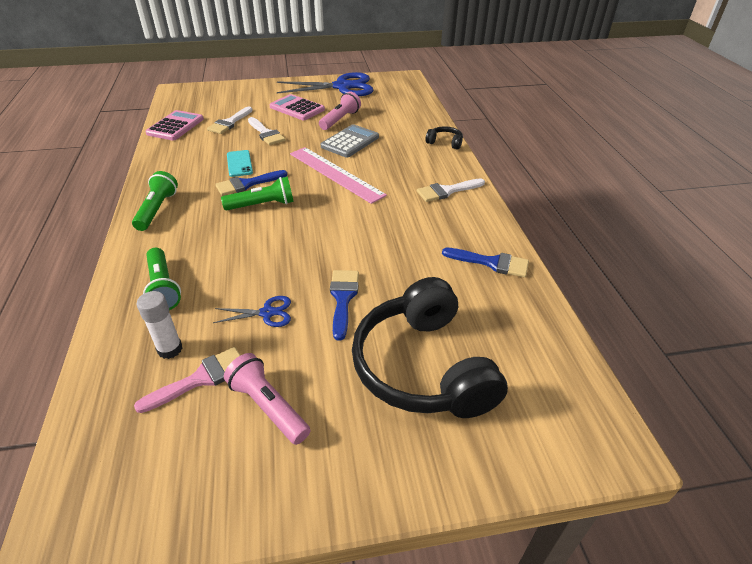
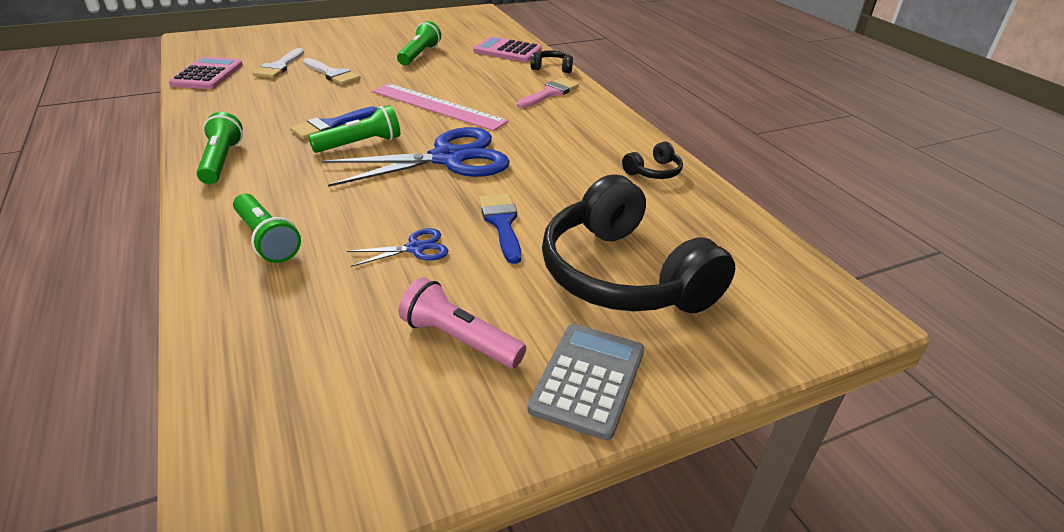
camera: 15 degrees left, 5 degrees down
(170, 349) = (305, 301): white glue stick -> none
(200, 379) = (360, 325): pink brush -> pink brush (550, 93)
(239, 163) = (311, 106): turquoise phone -> none
(297, 108) = (360, 47): pink calculator -> pink calculator (507, 51)
(340, 120) = (419, 55): pink flashlight -> green flashlight
(342, 87) = (407, 23): blue scissors -> blue scissors (448, 158)
(350, 142) = (441, 75): grey calculator -> grey calculator (588, 380)
(447, 191) = (575, 112): white brush -> none
(491, 263) = (653, 172): blue brush -> black headphones

